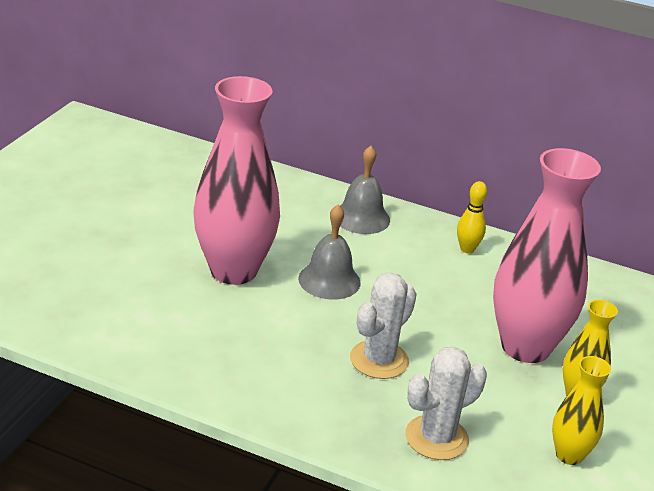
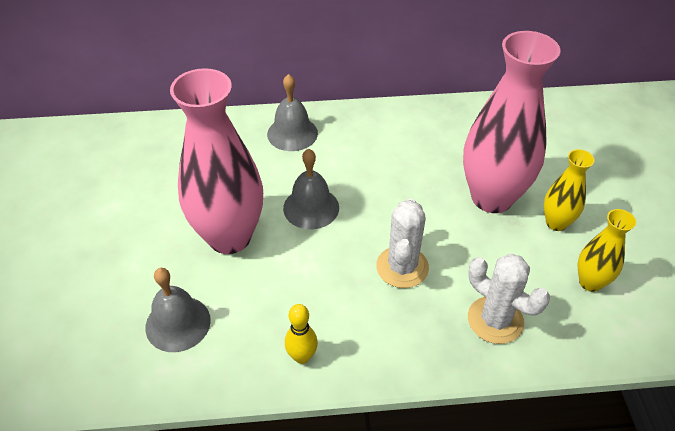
camera: 25 degrees left, 15 degrees up
(137, 311) = (178, 323): none -> grey bell
(436, 438) = (495, 320): white cactus -> white cactus turned 75 degrees counterclockwise
(467, 249) = (389, 126): yellow bowling pin -> yellow bowling pin (302, 356)

